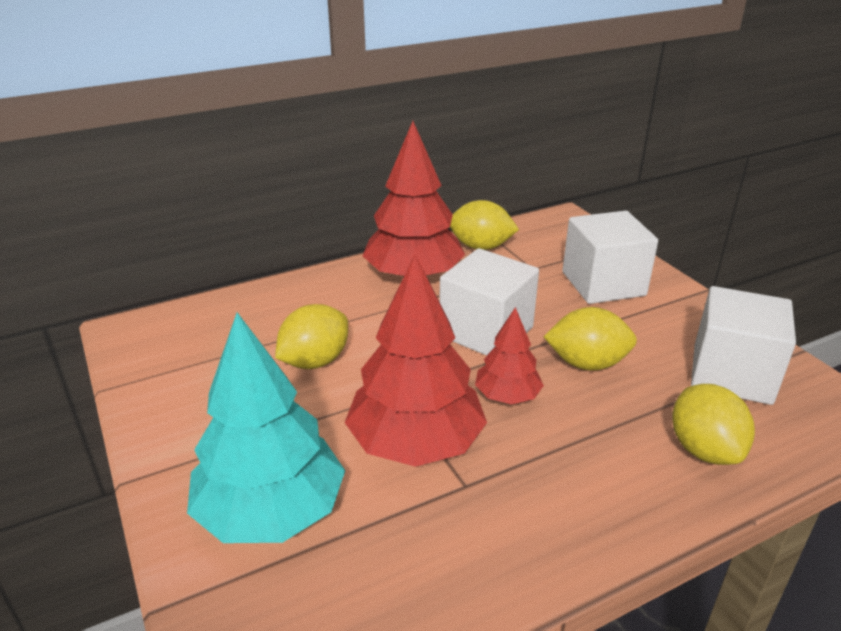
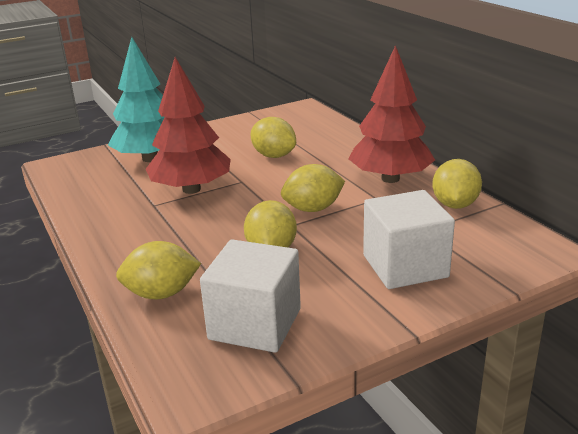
camera: 90 degrees right, 5 degrees down
(486, 331) = (313, 209): white cube -> yellow lemon
(507, 396) = (233, 217): red tree -> none

